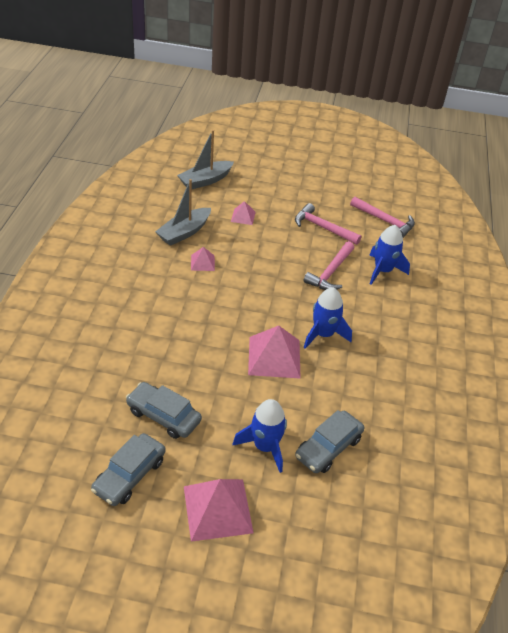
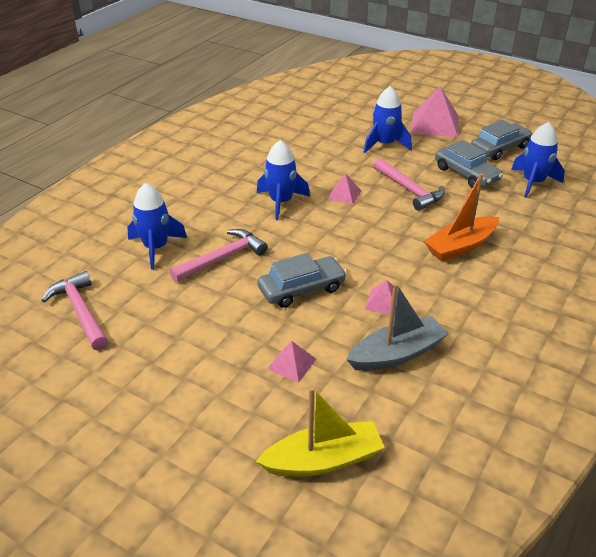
camera: 155 degrees left, 5 degrees down
(91, 419) = (533, 183): none -> blue rocket
(156, 320) = (460, 246): none -> orange boat
(205, 181) = (323, 460): grey boat -> yellow boat
(274, 357) = (344, 194): pink pyramid -> pink pyramid, size x0.52
(323, 228) = (181, 319): pink hammer -> pink hammer (409, 190)
(328, 447) = (333, 136): grey car -> grey car (302, 289)

